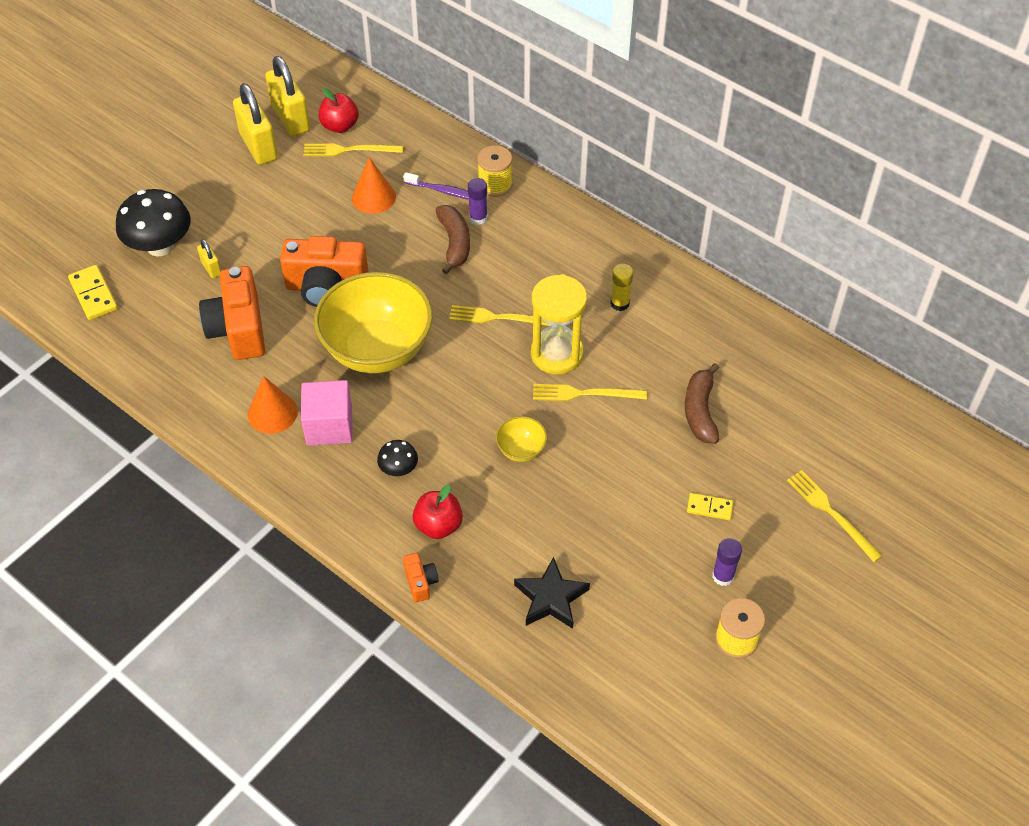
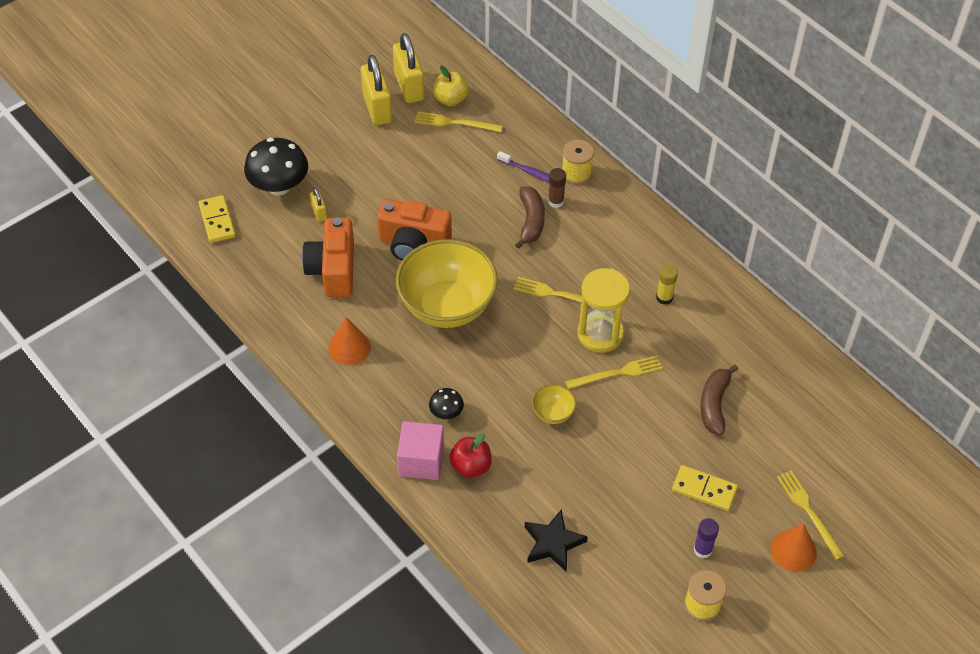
camera: 10 degrees right, 0 degrees up
(329, 426) = (395, 366): pink cube -> pink cube (421, 461)
(340, 126) = (450, 99): red apple -> yellow apple
(373, 197) = (468, 169): orange cone -> orange cone (793, 550)
(420, 582) = (447, 511): orange camera -> none
(478, 218) = (556, 201): purple glue stick -> brown glue stick
(584, 394) = (617, 373): yellow fork -> yellow fork turned 150 degrees clockwise
(709, 507) = (704, 489): yellow domino -> yellow domino, size x1.57

